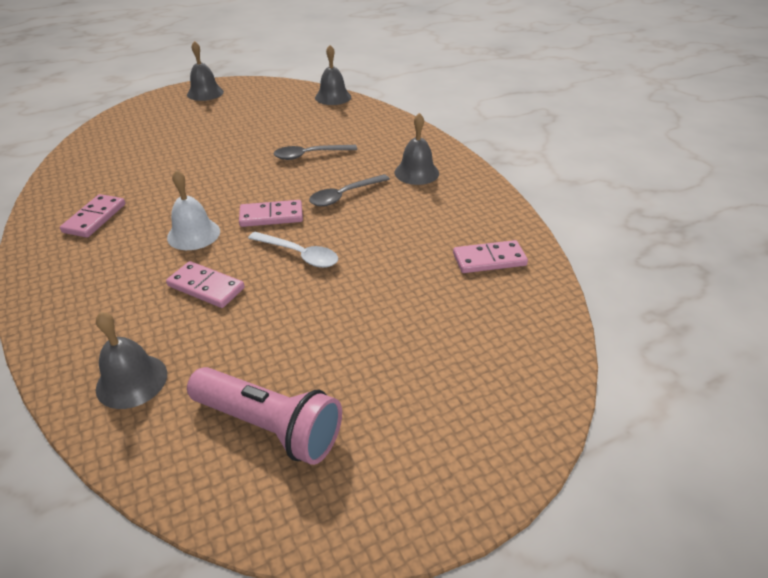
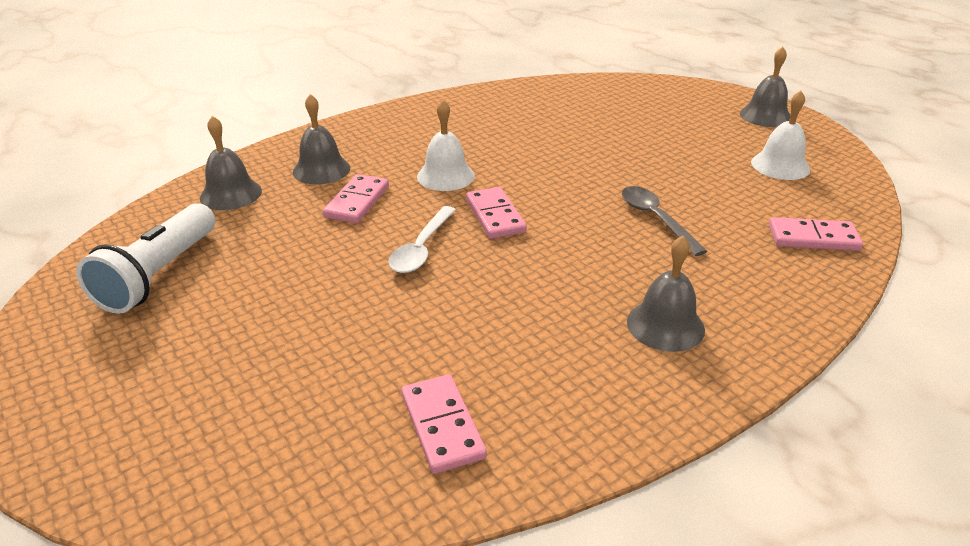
camera: 80 degrees right, 5 degrees down
(95, 218) = (458, 121): pink domino -> pink domino (813, 238)
(270, 426) = (159, 275): pink flashlight -> white flashlight
(272, 104) = (780, 165): none -> white bell
(333, 97) = (855, 211): grey bell -> grey bell (321, 170)
(344, 195) = (564, 263): grey spoon -> none

